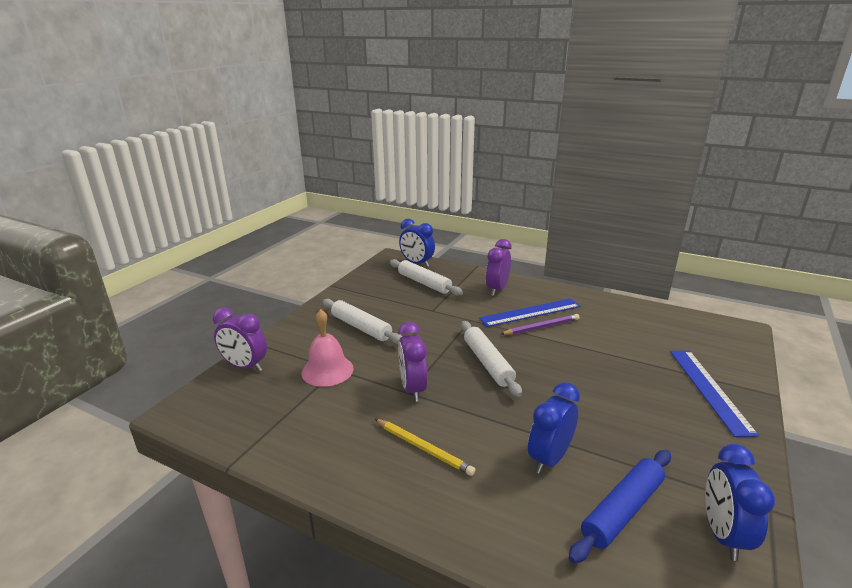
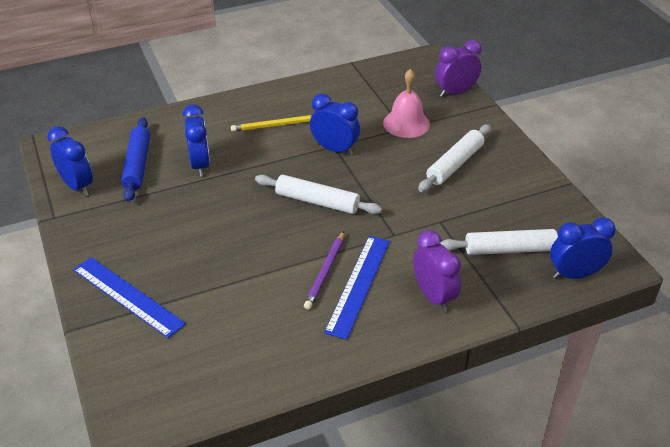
camera: 130 degrees right, 15 degrees up
(361, 327) = (454, 164): white rolling pin -> white rolling pin turned 45 degrees counterclockwise
(412, 389) = (335, 149): purple clock -> blue clock

